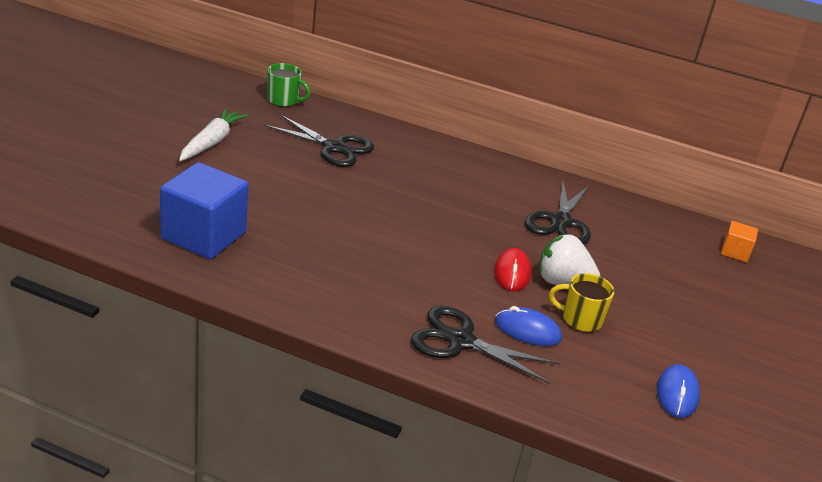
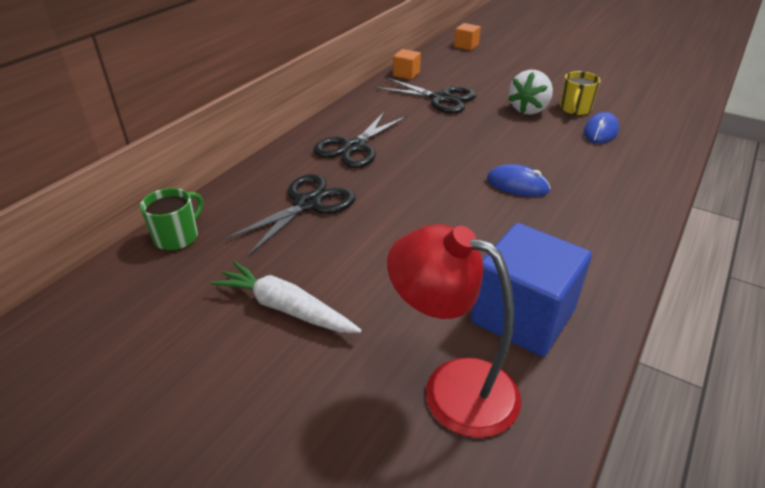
camera: 75 degrees left, 5 degrees up
(138, 201) = (452, 387): none -> red lamp
(460, 341) = (632, 162): black scissors -> black scissors (354, 147)
(512, 273) = (524, 128): red mouse -> none
(614, 202) = (406, 74): none -> orange cube
(677, 394) = (640, 90): blue mouse -> blue mouse (517, 185)

